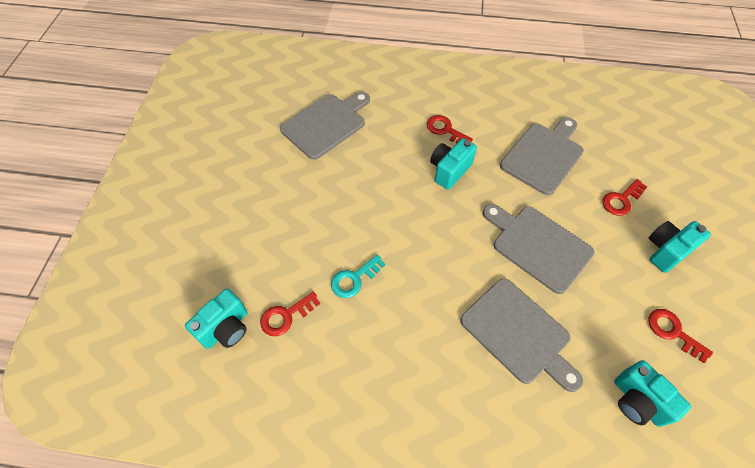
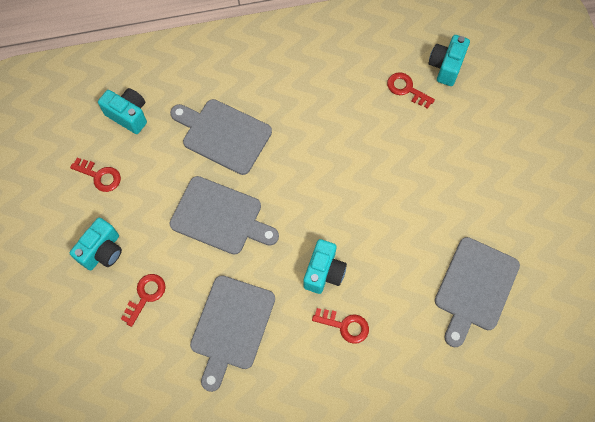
camera: 160 degrees right, 10 degrees up
(286, 316) = (406, 89): red key -> red key turned 90 degrees counterclockwise
(354, 279) = (368, 134): turquoise key -> none

